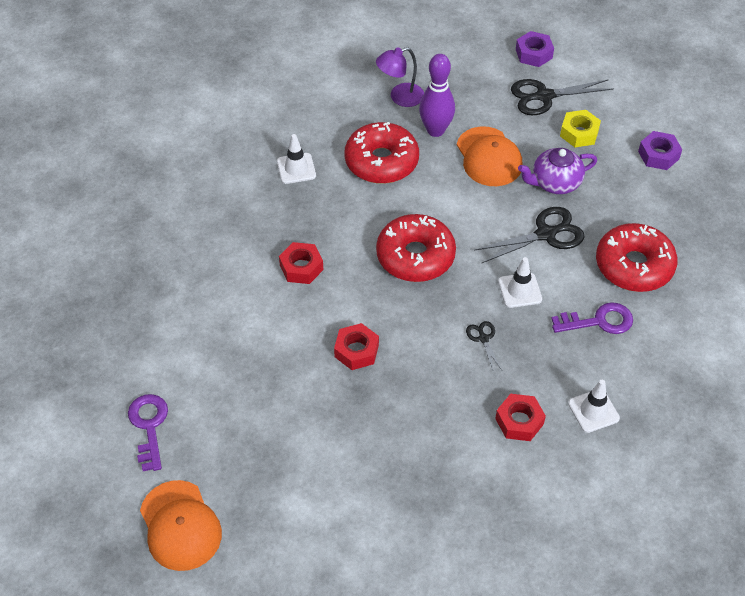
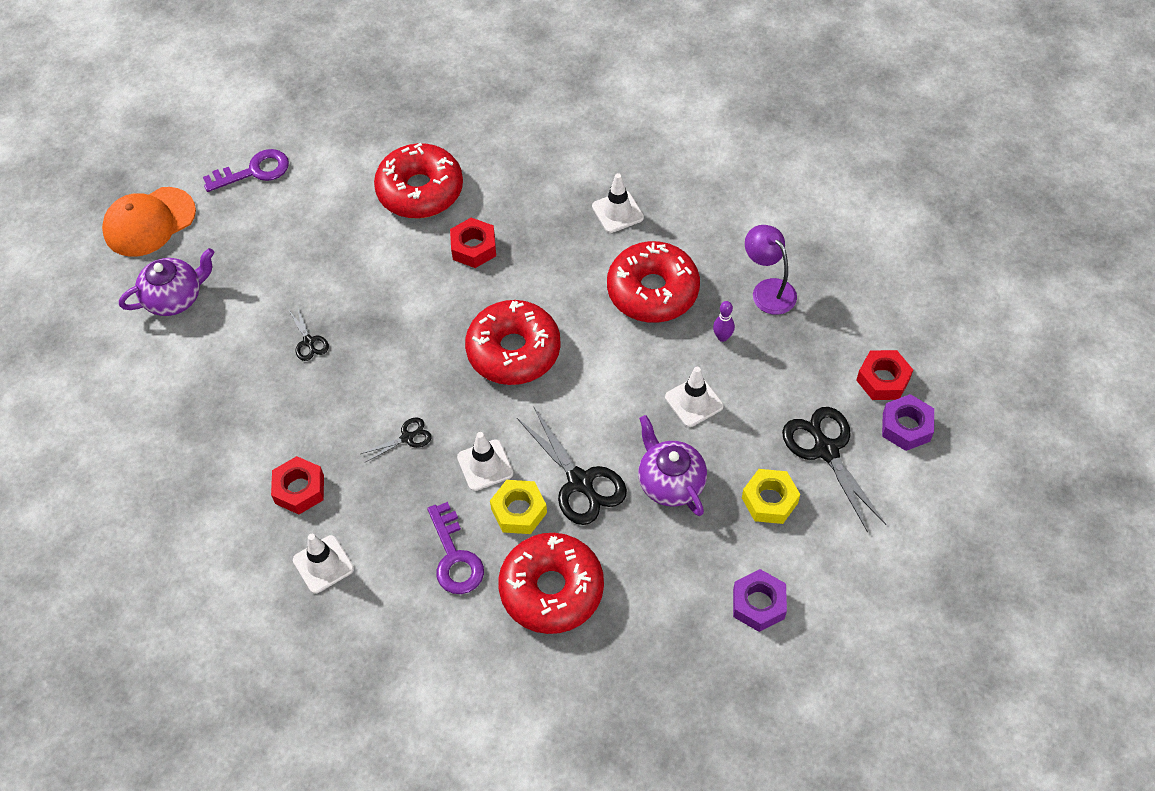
camera: 80 degrees right, 5 degrees up
(224, 297) = (420, 190): none -> red donut
(284, 507) = (175, 298): none -> purple teapot
(356, 351) = (370, 320): red nut -> red nut (883, 379)
(367, 400) = (308, 341): none -> black scissors
(435, 130) = (722, 337): purple bowling pin -> purple bowling pin, size x0.46
(489, 157) = (694, 402): orange cap -> white traffic cone
(564, 275) = (519, 511): none -> yellow nut

